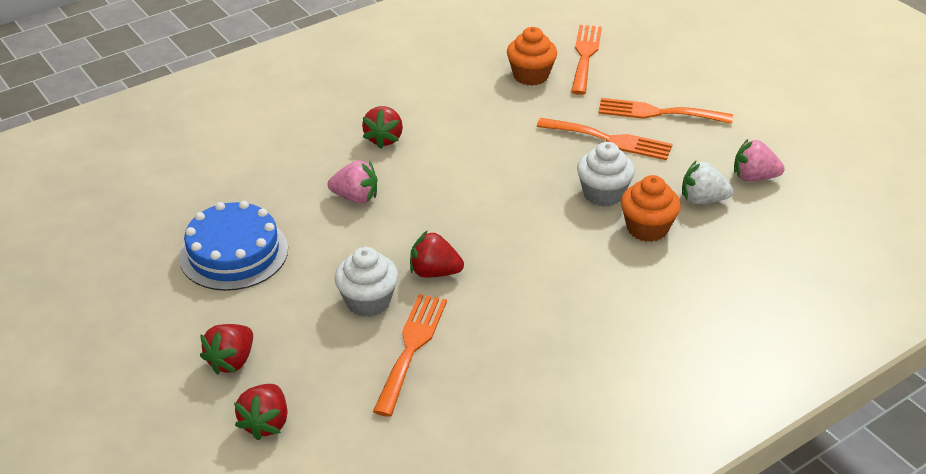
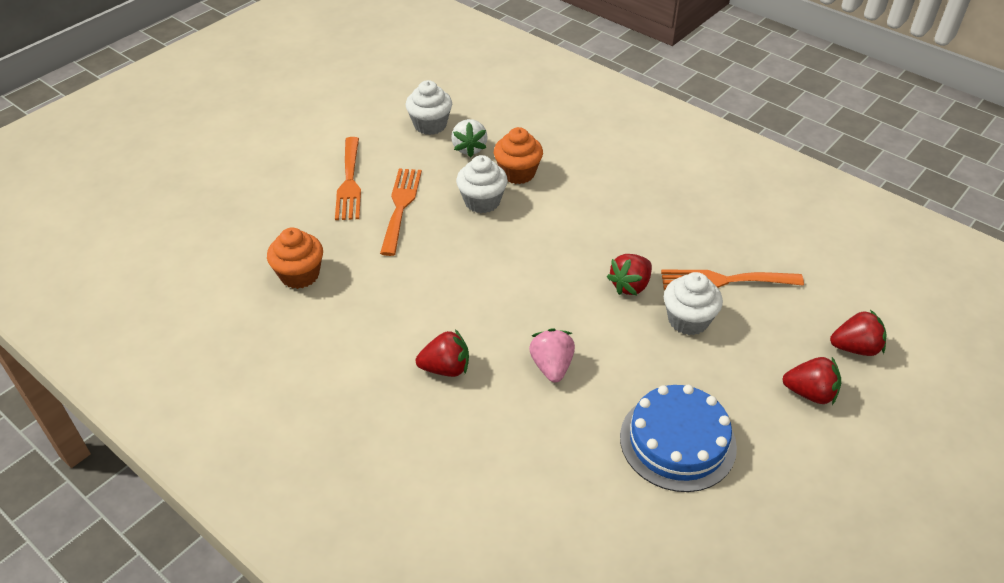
camera: 105 degrees left, 5 degrees up
(434, 272) = (630, 285): red strawberry -> red strawberry turned 45 degrees clockwise
(585, 56) = (254, 240): orange fork -> none
(754, 177) = (430, 125): pink strawberry -> white cupcake

